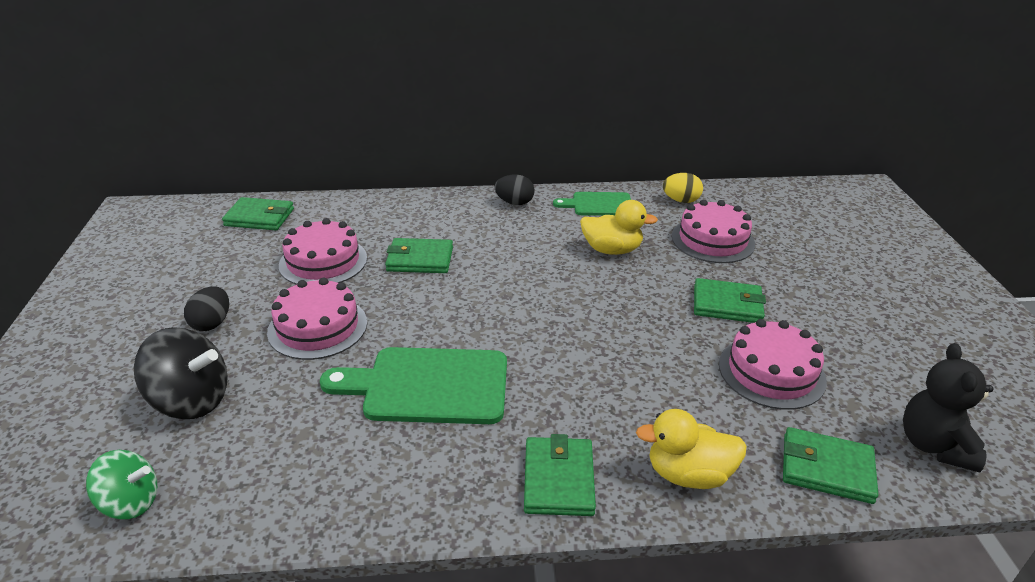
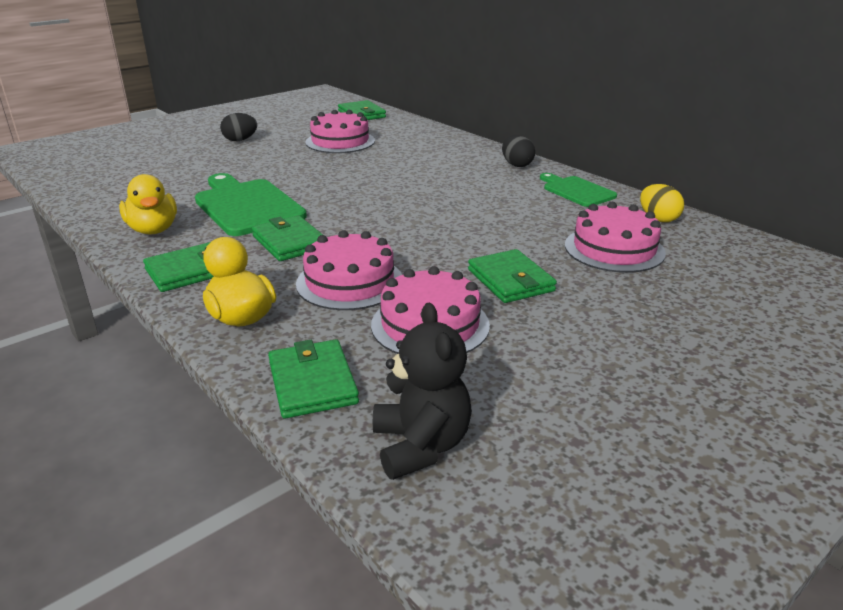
camera: 55 degrees right, 5 degrees down
(131, 502) = (79, 174): green spinning top -> none
(191, 400) = (168, 159): black spinning top -> none
(317, 327) = (269, 162): pink cake -> pink cake (350, 282)
(420, 259) = (386, 162): green wallet -> green wallet (290, 242)
(612, 250) = (513, 214): yellow duck -> yellow duck (153, 230)
(934, 445) = (421, 446): black teddy bear -> black teddy bear turned 105 degrees clockwise

